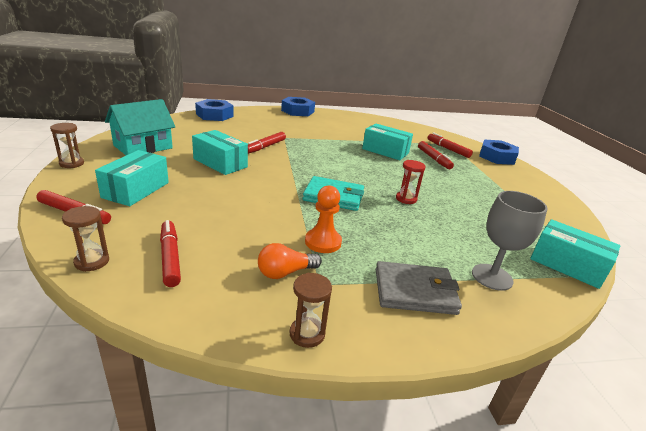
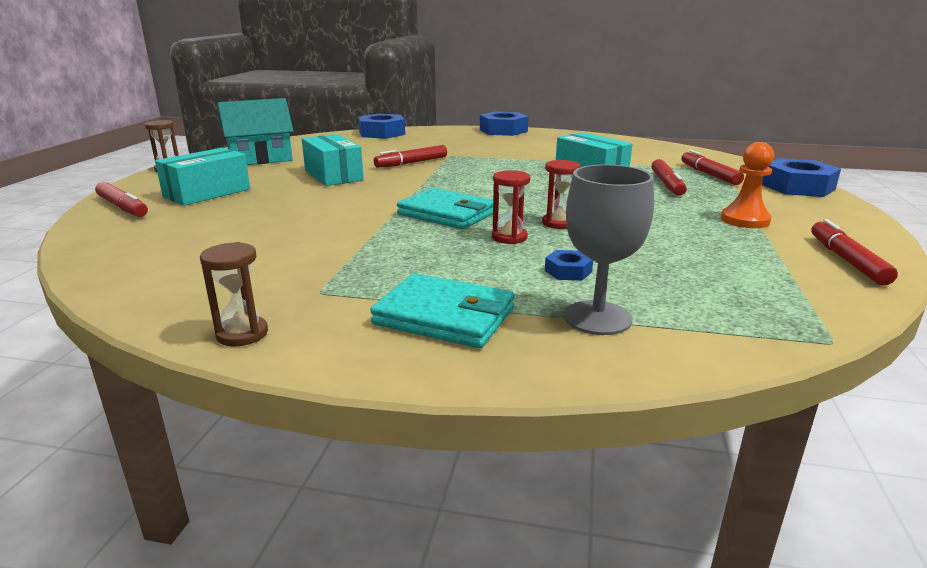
camera: 25 degrees right, 5 degrees down
(92, 262) = (92, 245): brown hourglass -> none
(170, 257) = (173, 250): red marker -> red marker (846, 260)
(285, 272) = (287, 277): orange light bulb -> none
(323, 242) = (374, 255): orange pawn -> orange pawn (745, 220)
(390, 215) = (509, 237): none -> red hourglass
(414, 291) = (444, 316): grey wallet -> turquoise wallet
(446, 240) = (568, 271): none -> blue nut
(567, 265) = (770, 322): turquoise box -> none

